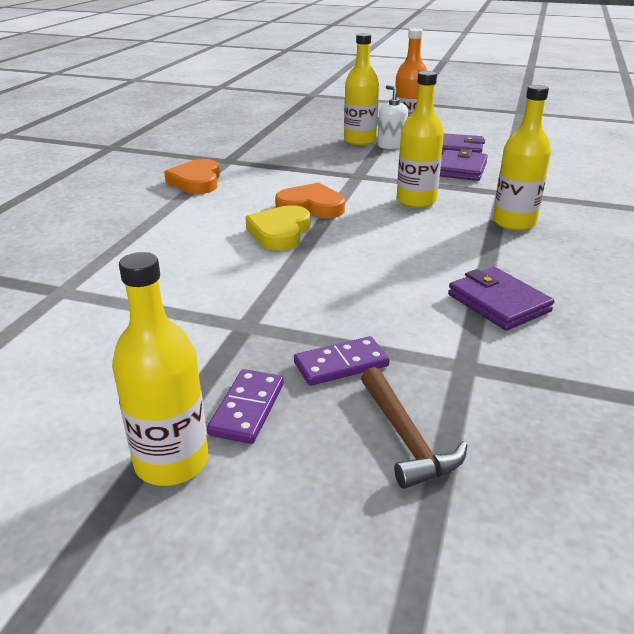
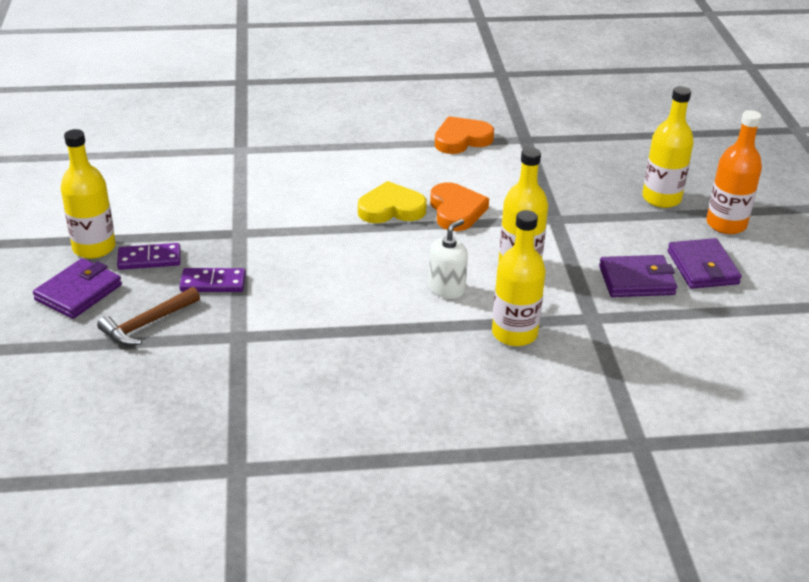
camera: 65 degrees right, 5 degrees up
(341, 364) = (213, 283): purple domino -> purple domino turned 45 degrees counterclockwise
(391, 145) = (667, 221): white soap dispenser -> white soap dispenser (447, 289)
(498, 303) = (340, 341): purple wallet -> purple wallet (78, 292)

